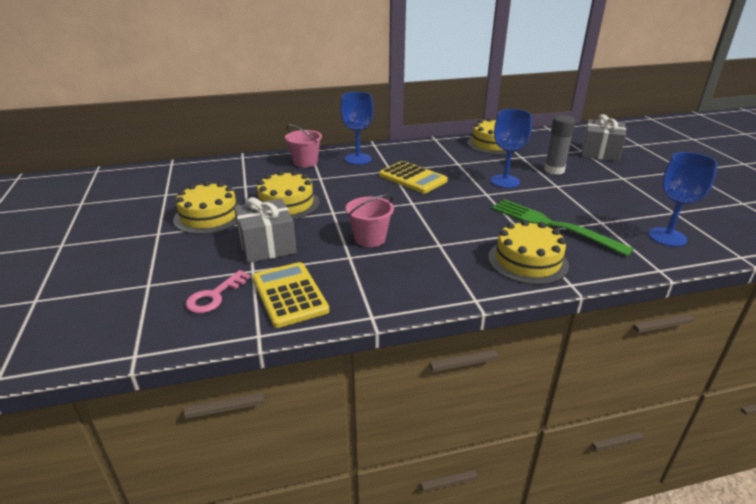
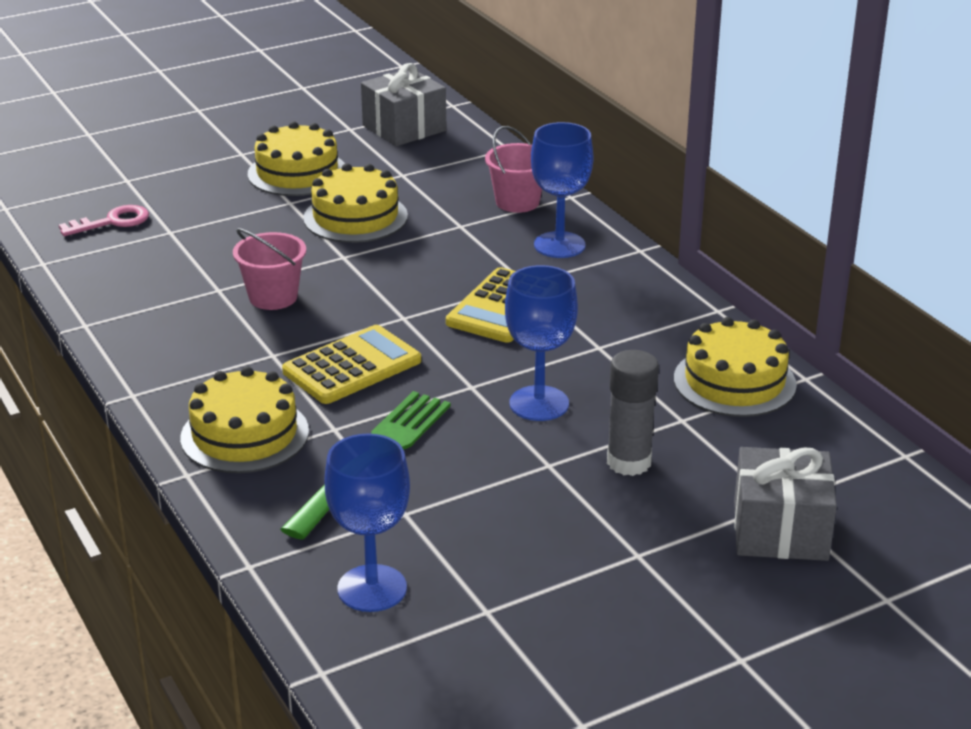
camera: 75 degrees right, 0 degrees up
(214, 296) = (112, 222): pink key -> pink key turned 135 degrees clockwise
(267, 245) = (231, 228): grey gift -> grey gift (404, 128)
(289, 294) = (122, 265): yellow calculator -> yellow calculator (352, 366)

